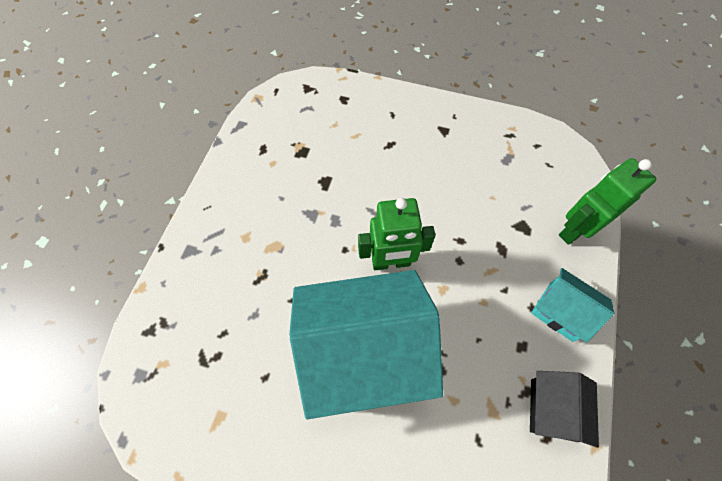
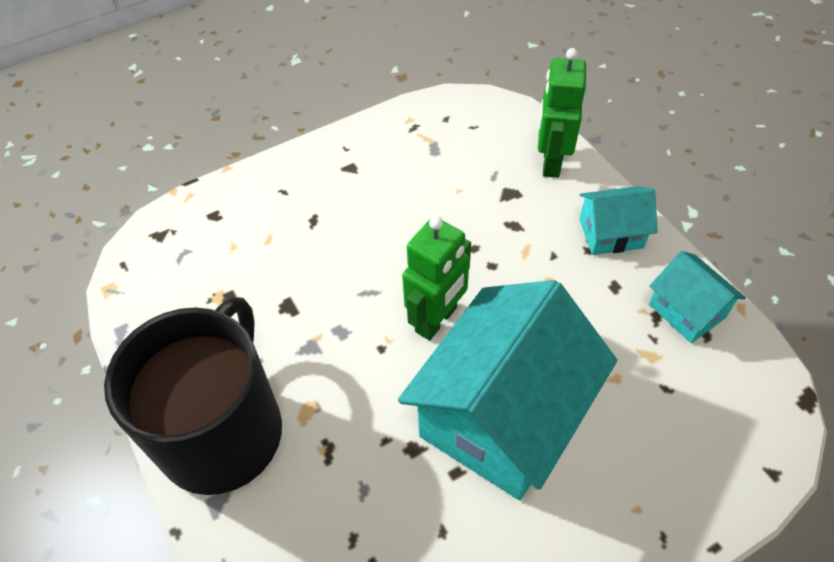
camera: 45 degrees left, 10 degrees down
(229, 218) = (223, 430): none -> black mug
(552, 409) = (686, 311): black house -> turquoise house

